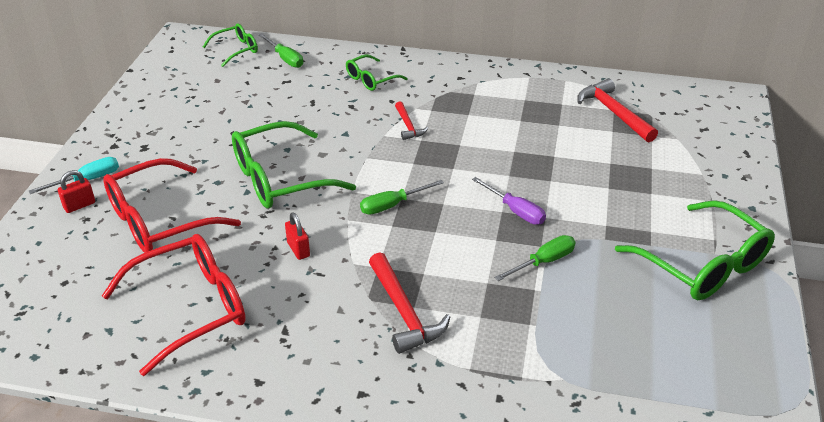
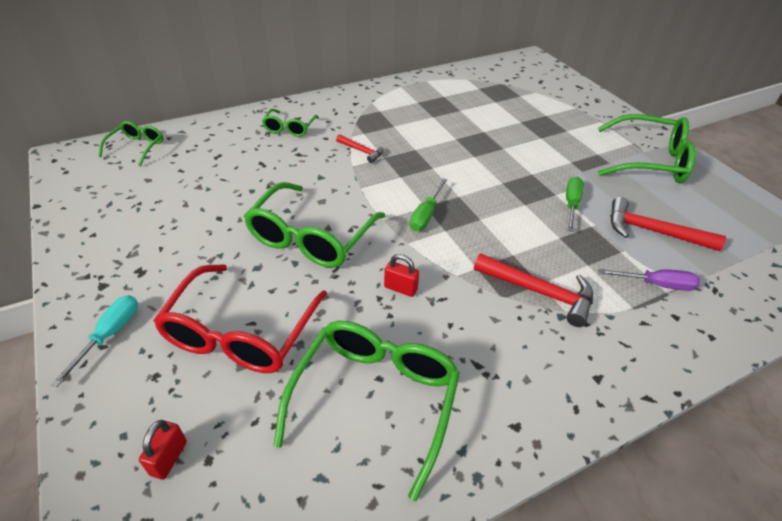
camera: 40 degrees left, 5 degrees up
(79, 205) = (130, 366): red padlock -> red padlock (169, 458)
(191, 308) = (375, 398): red glasses -> green glasses
(285, 58) = (194, 138): green screwdriver -> none
(515, 211) = (510, 178): purple screwdriver -> purple screwdriver (656, 284)
(613, 113) = (481, 90): red hammer -> red hammer (652, 231)

